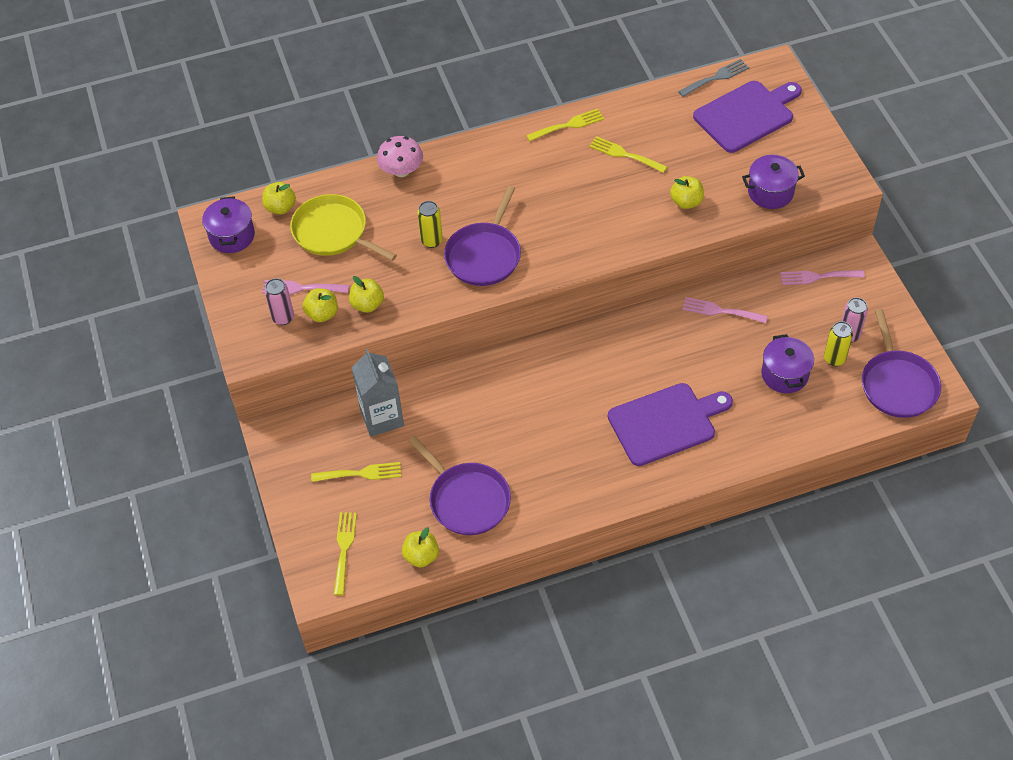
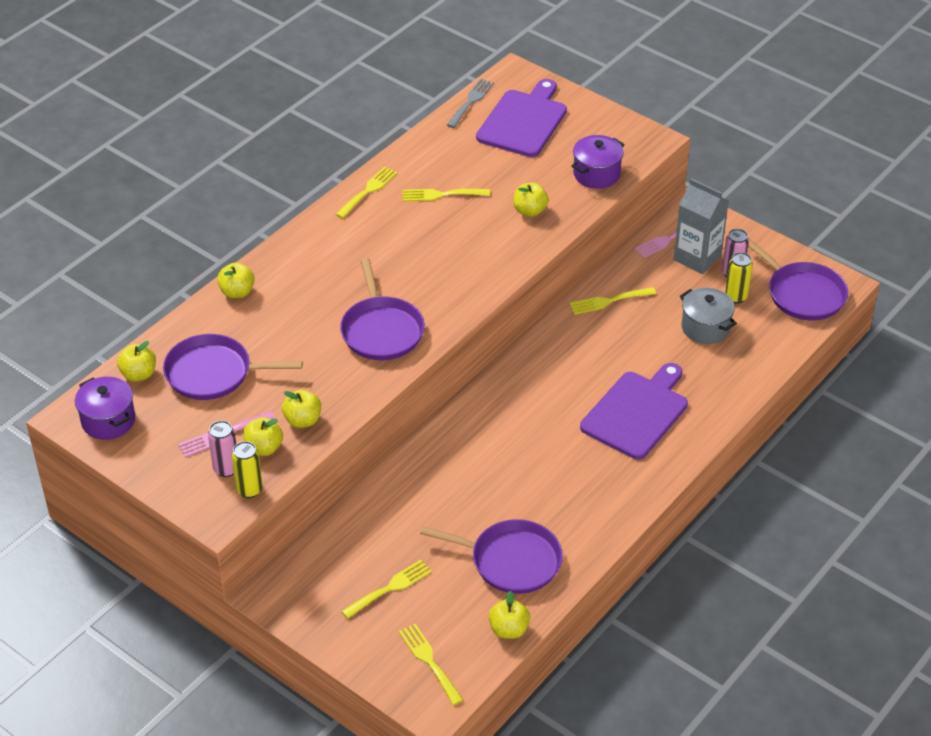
camera: 35 degrees left, 10 degrees down
(333, 232) = (213, 373): yellow pan -> purple pan
(382, 417) = (370, 530): grey carton -> grey carton (697, 258)
(401, 170) = (237, 292): pink mushroom -> yellow apple
(431, 241) = (319, 339): yellow can -> yellow can (249, 490)
(720, 311) = (608, 301): pink fork -> yellow fork
(784, 374) = (705, 327): purple pot -> grey pot

